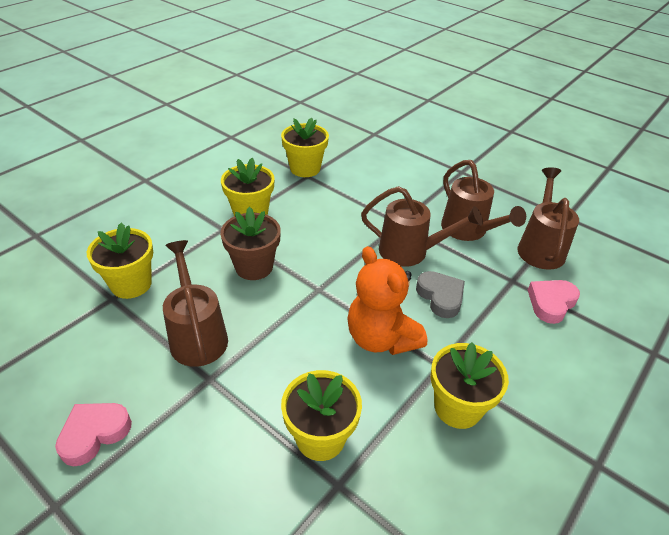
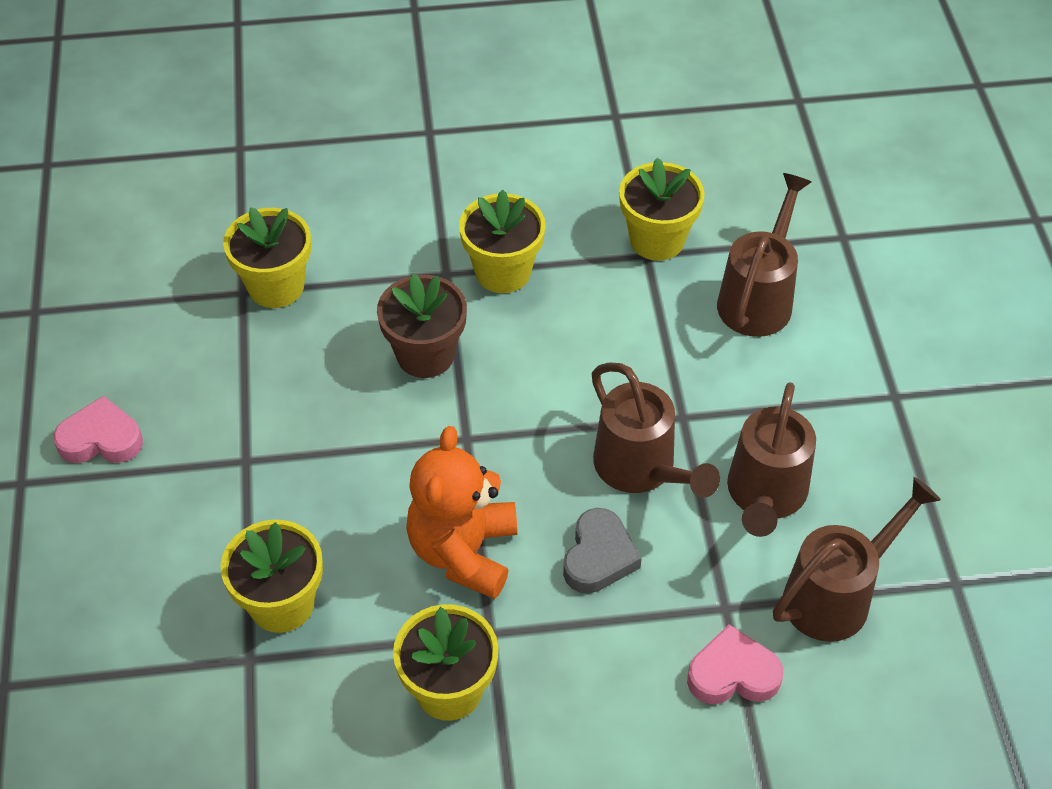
camera: 45 degrees right, 10 degrees up
(197, 335) = (281, 400): brown watering can -> brown watering can (759, 297)

